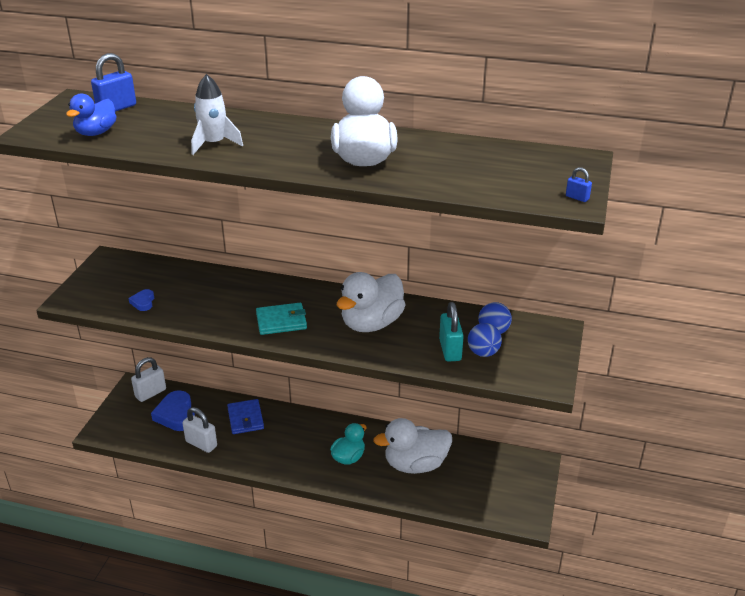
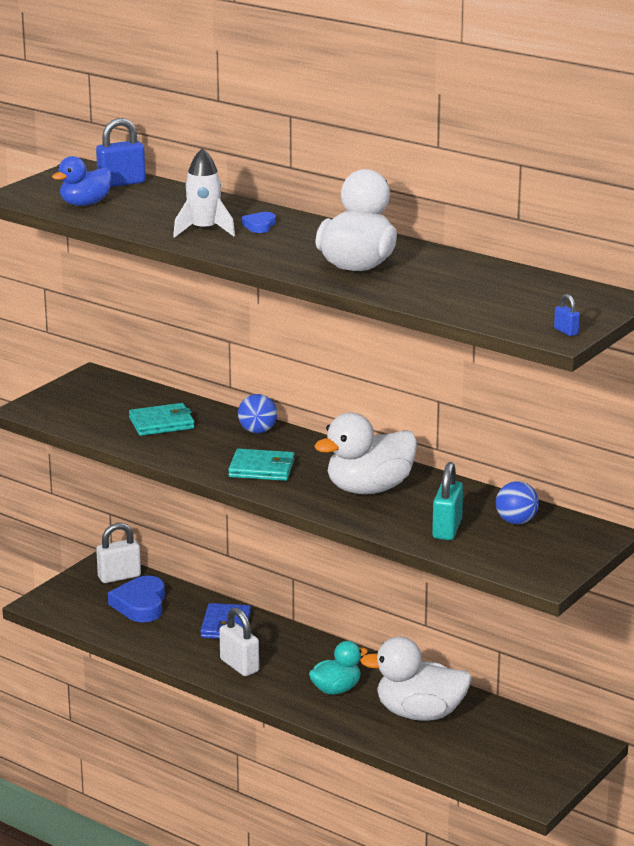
camera: 20 degrees right, 10 degrees down
(143, 302) = (111, 425): blue heart -> blue heart (259, 226)
(182, 293) = (161, 423): none -> turquoise wallet
(201, 444) = (157, 639): white padlock -> white padlock (239, 666)
(483, 353) = (486, 538): blue ball -> blue ball (257, 431)

